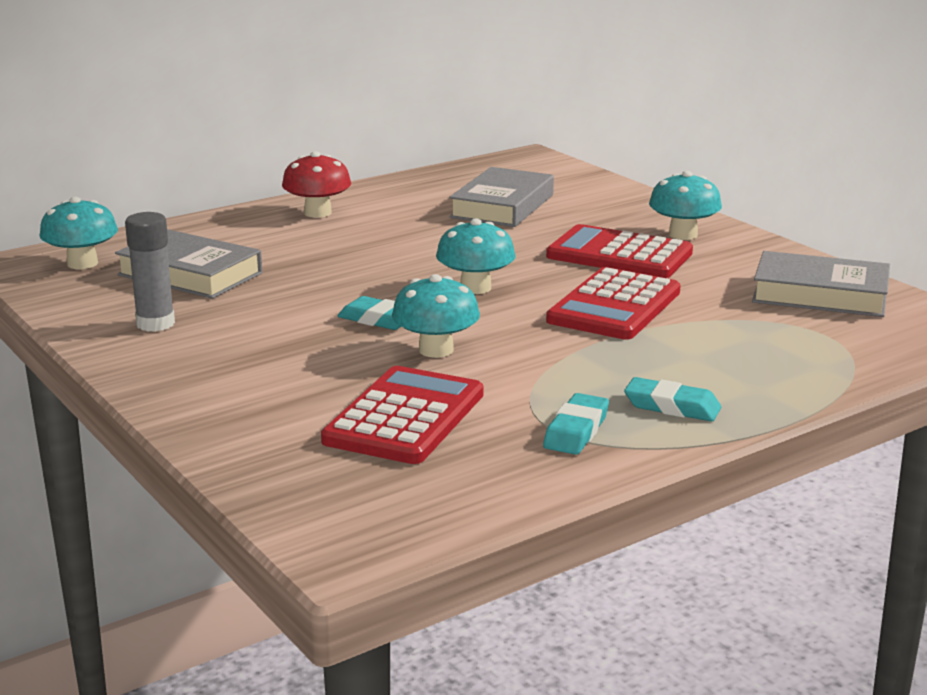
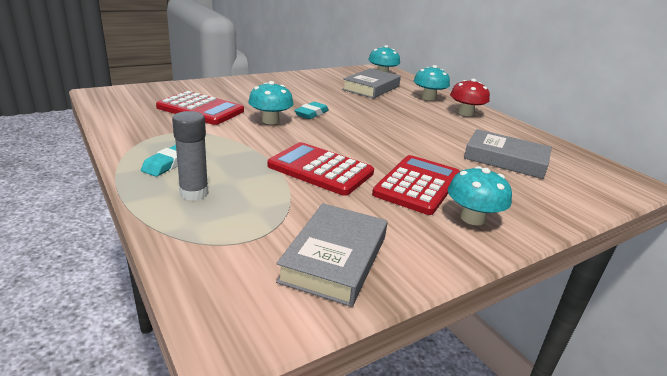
camera: 90 degrees right, 5 degrees up
(155, 324) = (315, 81): grey glue stick -> grey glue stick (194, 193)
(475, 288) = (353, 137): turquoise mushroom -> turquoise mushroom (428, 98)
(576, 431) = (160, 138): turquoise eraser -> none

